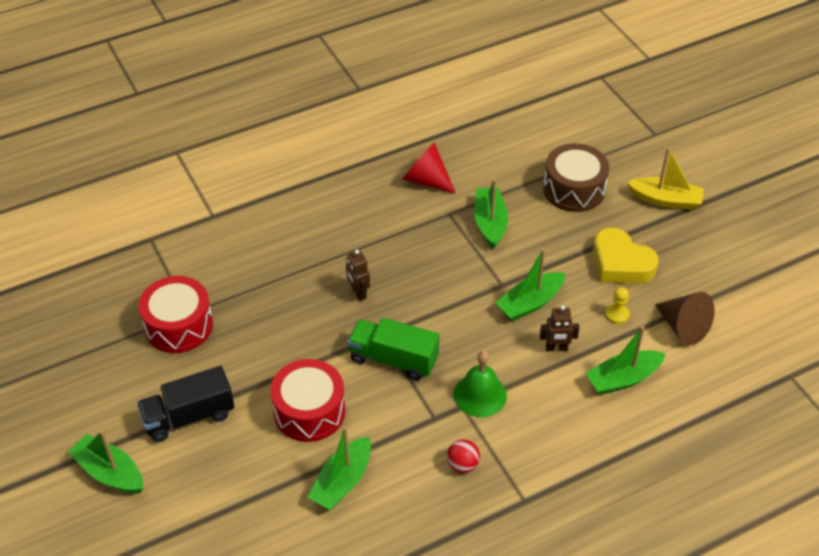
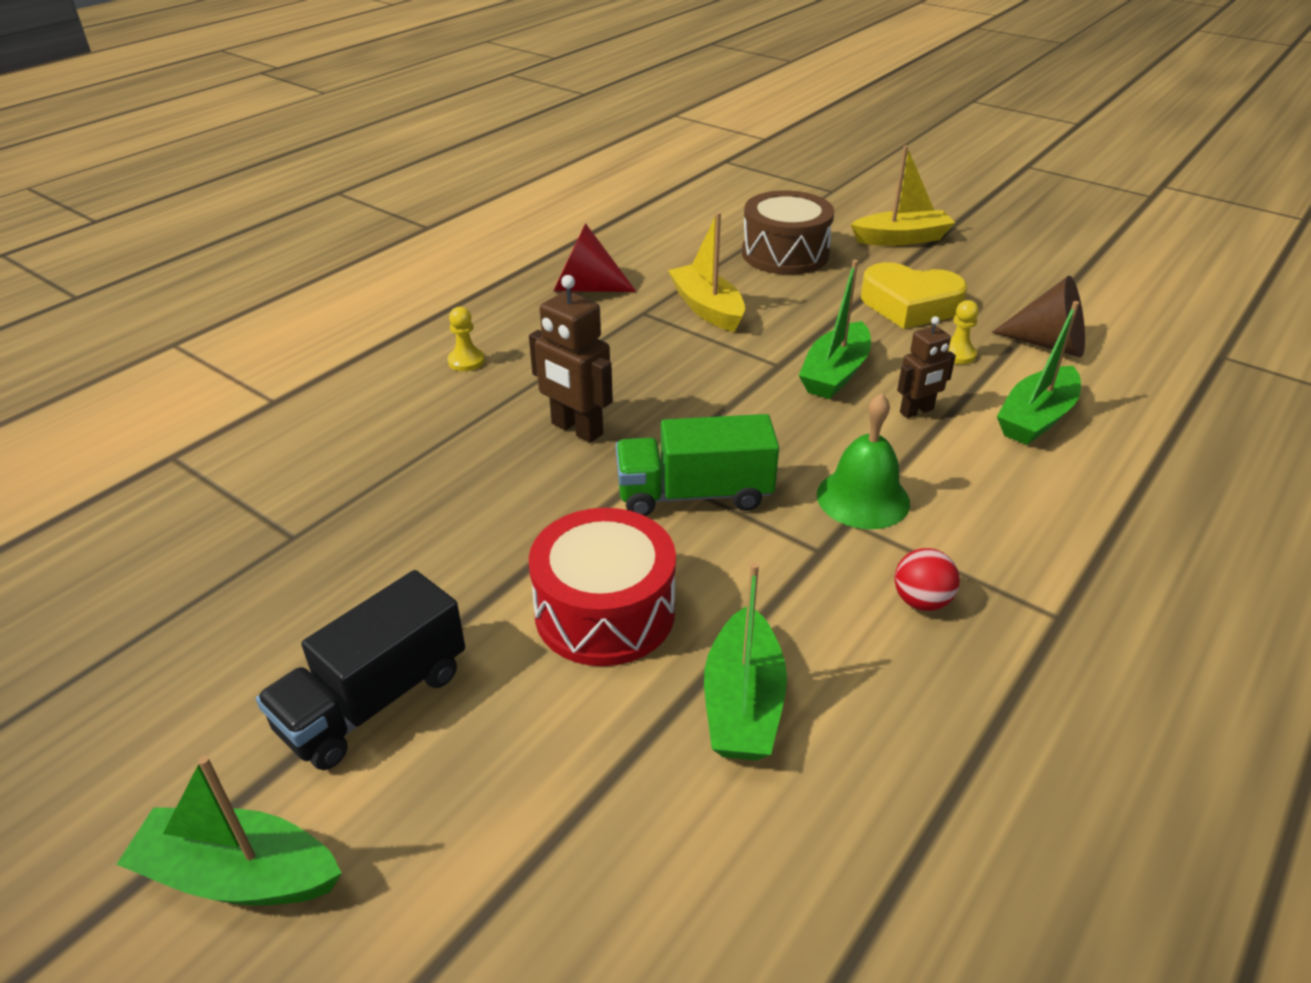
camera: 25 degrees left, 10 degrees down
(179, 325) = (282, 561): red drum -> none
(325, 220) = (466, 361): none -> yellow pawn
(358, 293) = (576, 429): brown robot -> brown robot, size x1.54
(490, 223) = (707, 308): green boat -> yellow boat

